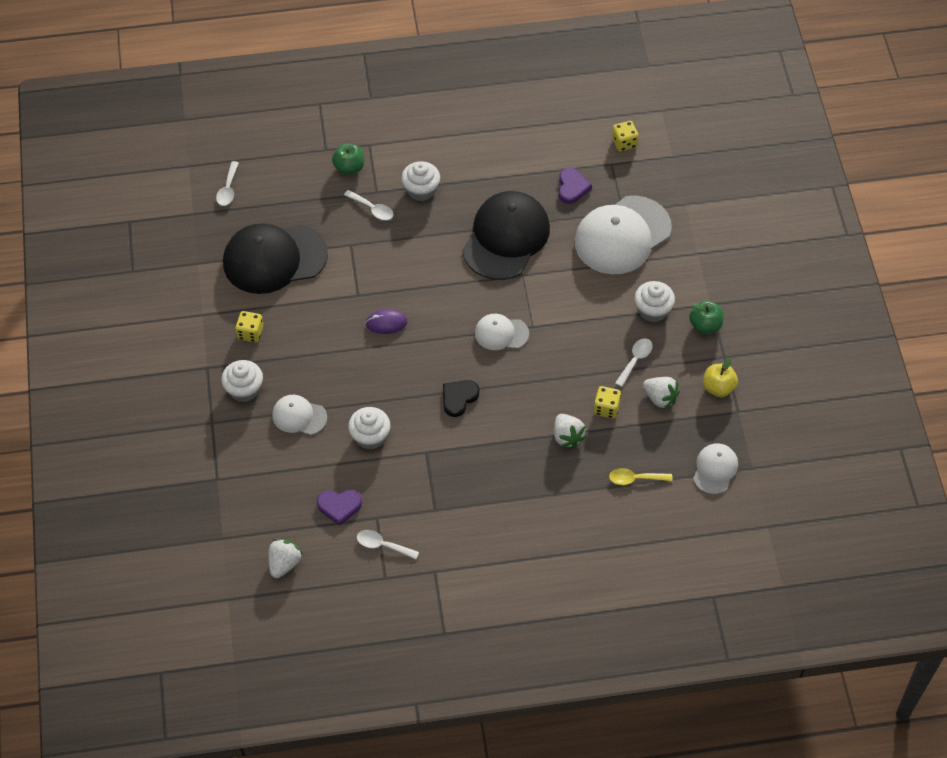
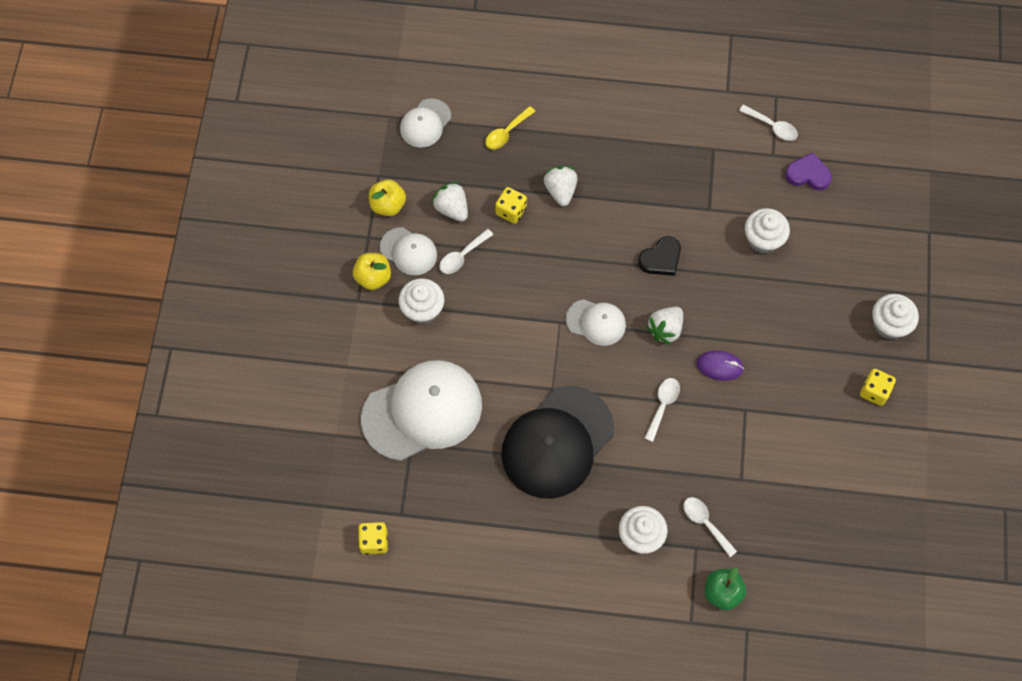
camera: 165 degrees left, 10 degrees up
(228, 189) = (878, 599): white spoon -> white spoon (662, 406)
(274, 259) = (834, 482): black cap -> none
(284, 563) = (871, 131): white strawberry -> white strawberry (665, 329)
(299, 416) = (834, 279): white cap -> white cap (408, 251)
(572, 187) = (458, 492): purple heart -> none
(635, 479) = (506, 132): yellow spoon -> yellow spoon turned 120 degrees clockwise
(705, 325) = (373, 277): green apple -> yellow apple

